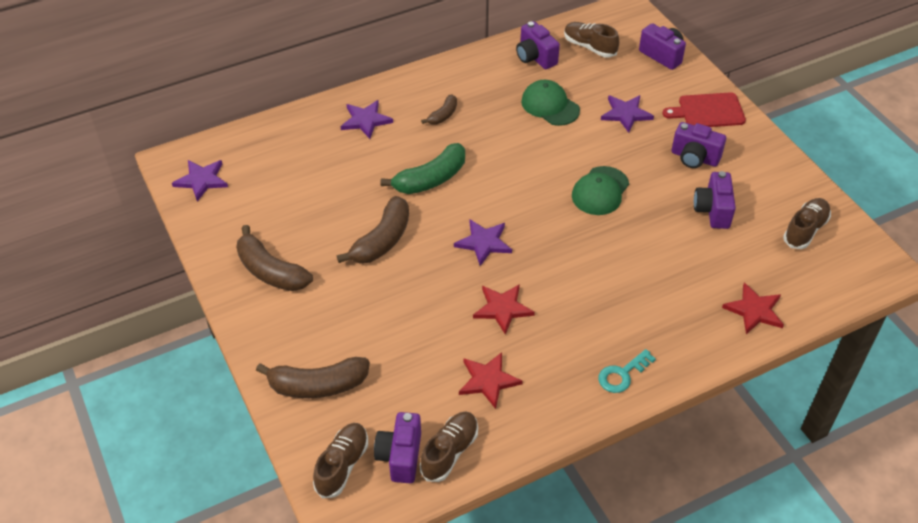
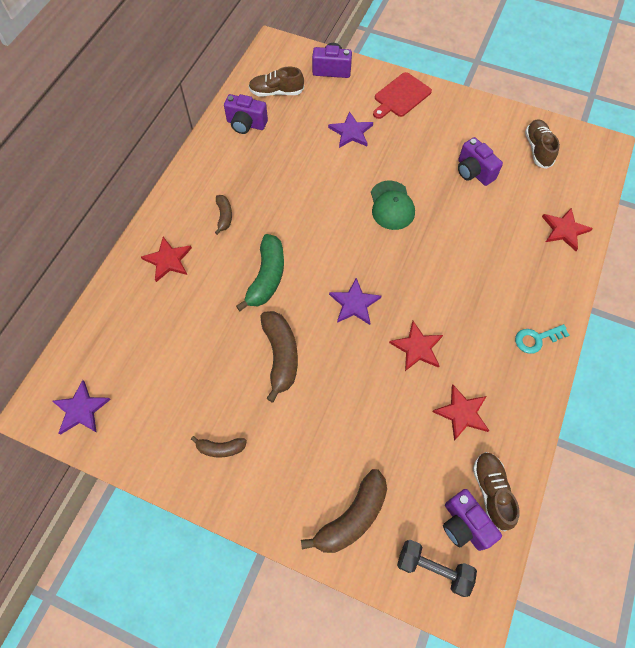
camera: 40 degrees left, 15 degrees up
(270, 271) = (220, 448): brown banana -> brown banana, size x0.55
(342, 465) = (433, 568): brown shoe -> black dumbbell
(365, 120) = (168, 260): purple star -> red star
(550, 106) = (294, 158): green cap -> none
(622, 374) = (536, 339): turquoise key -> turquoise key turned 60 degrees clockwise
(694, 158) = (426, 138): purple camera -> none

